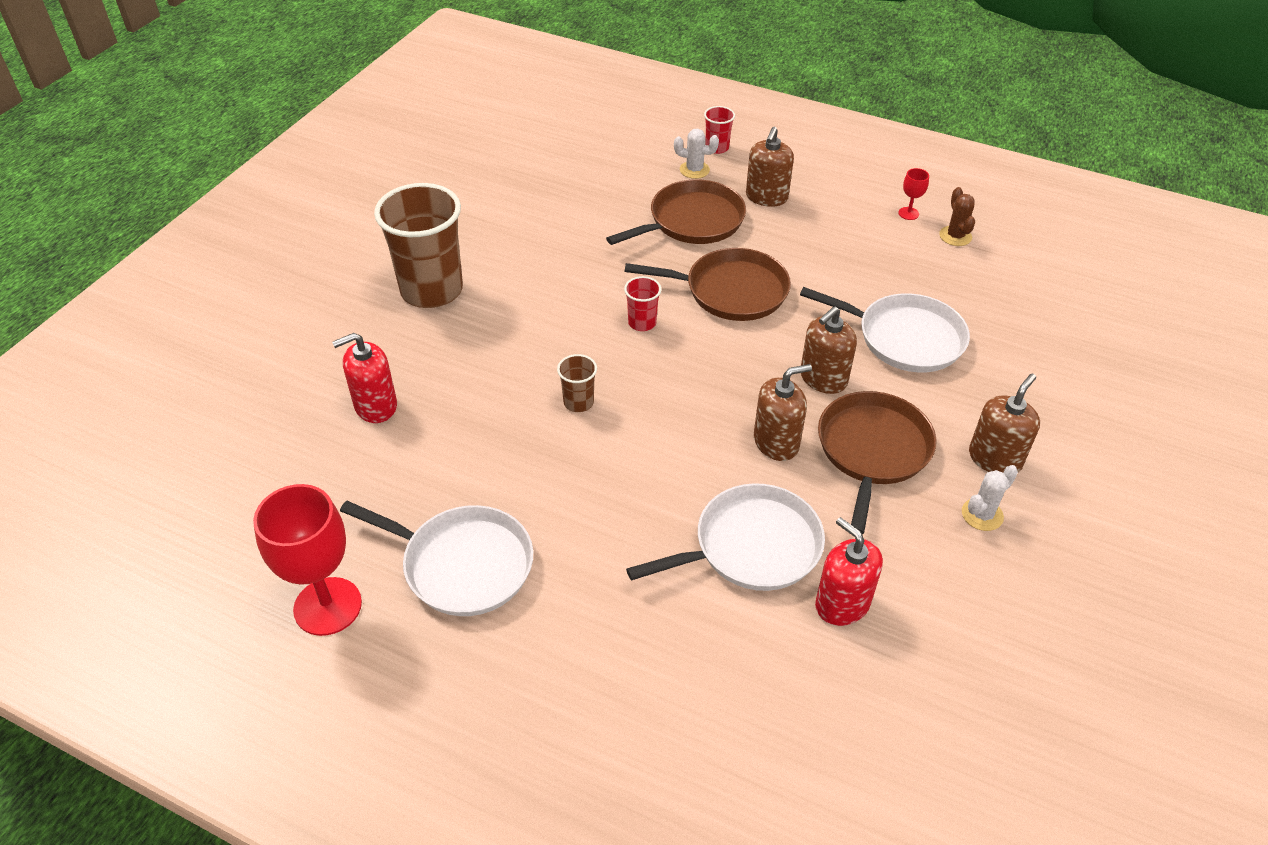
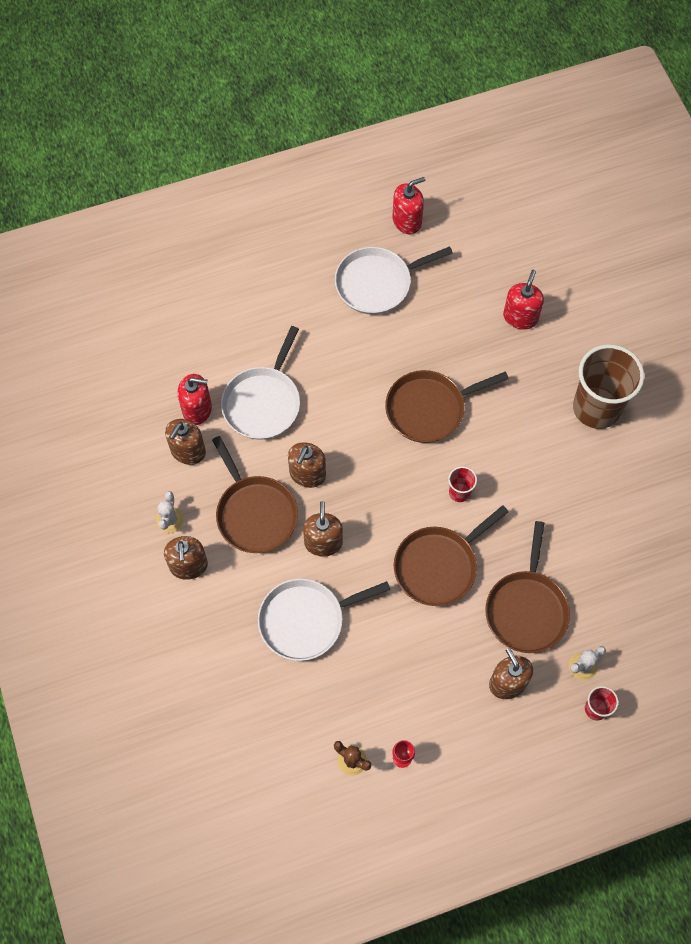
camera: 135 degrees right, 20 degrees up
(328, 606) = (407, 221): red goblet -> red soap dispenser
(578, 402) = (429, 408): brown cup -> brown pan
(897, 567) = (188, 451): none -> brown soap dispenser

